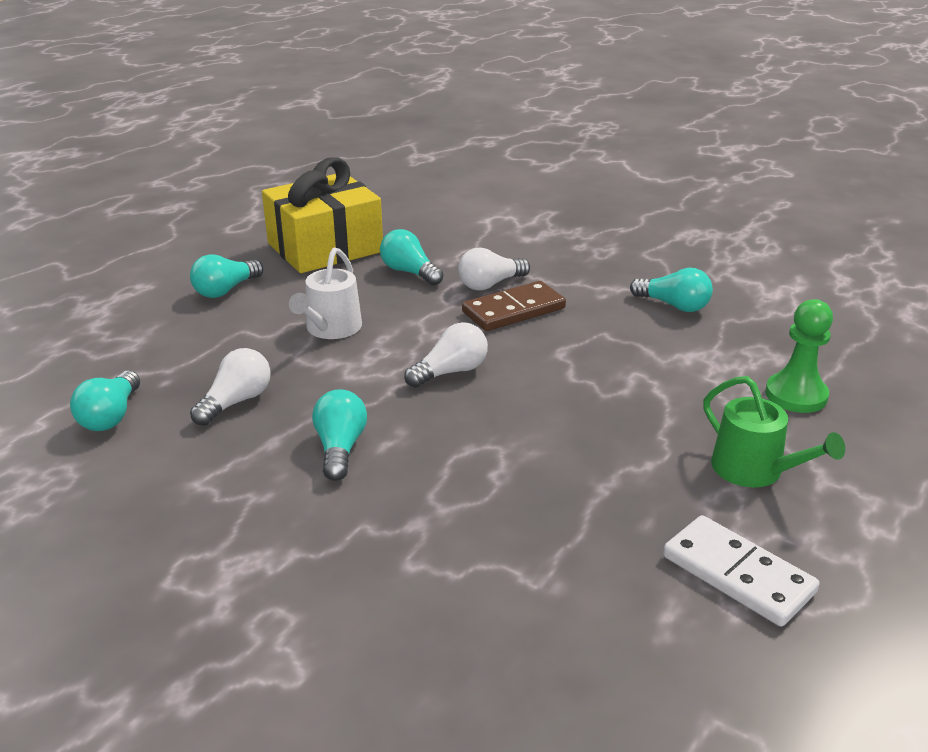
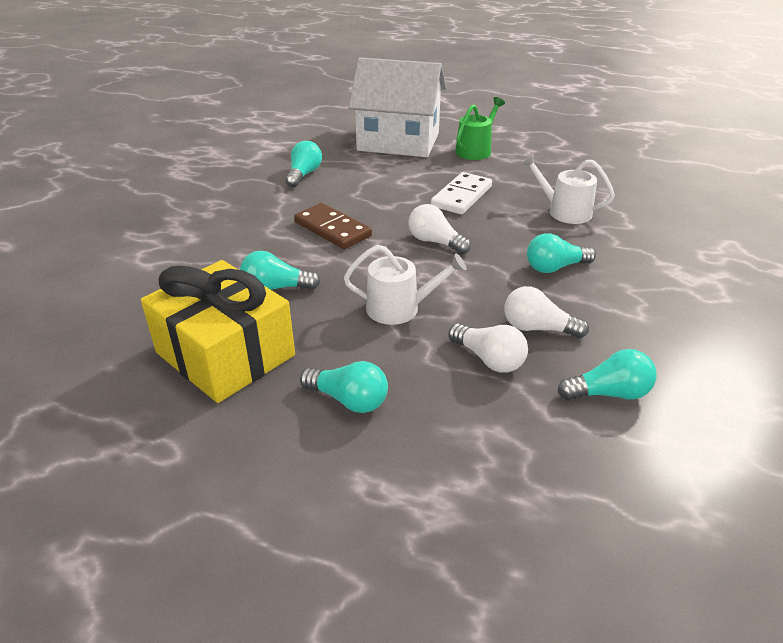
camera: 105 degrees left, 5 degrees up
(409, 272) = (276, 288): turquoise light bulb -> turquoise light bulb turned 60 degrees clockwise
(486, 505) = (564, 211): none -> white watering can
(490, 284) = (290, 244): white light bulb -> white light bulb (489, 359)
(738, 574) = (555, 153): white domino -> white domino (461, 196)
(796, 395) = (398, 142): green pawn -> white house

